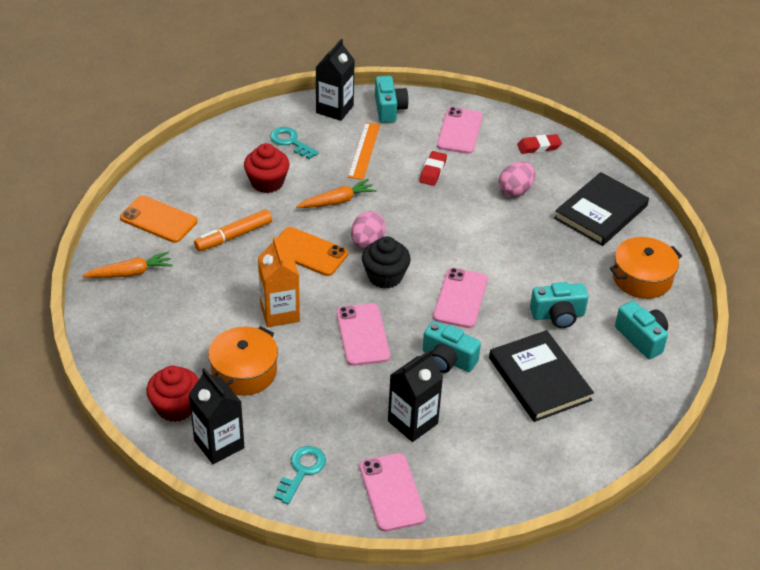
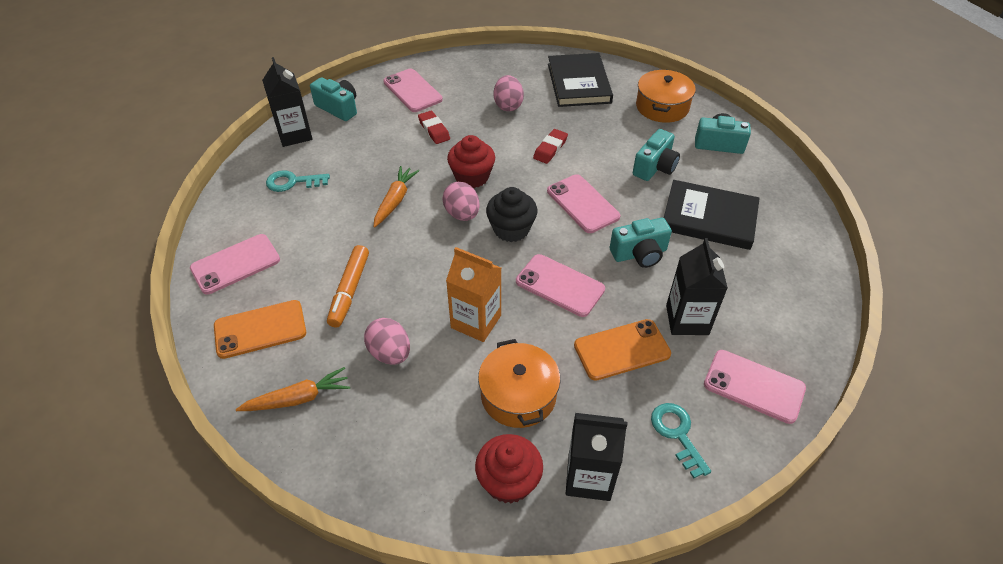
camera: 45 degrees left, 5 degrees up
(130, 273) = (298, 398): orange carrot -> orange carrot turned 45 degrees clockwise
(193, 171) = (235, 264): none -> pink phone
(207, 289) = (390, 353): none -> pink egg
(267, 182) = (317, 227): red cupcake -> red cupcake (472, 177)
(308, 252) = (429, 256): orange phone -> orange phone (622, 350)
(364, 150) = (362, 149): orange ruler -> none
(539, 146) = (480, 67): red eraser -> red eraser (550, 149)

